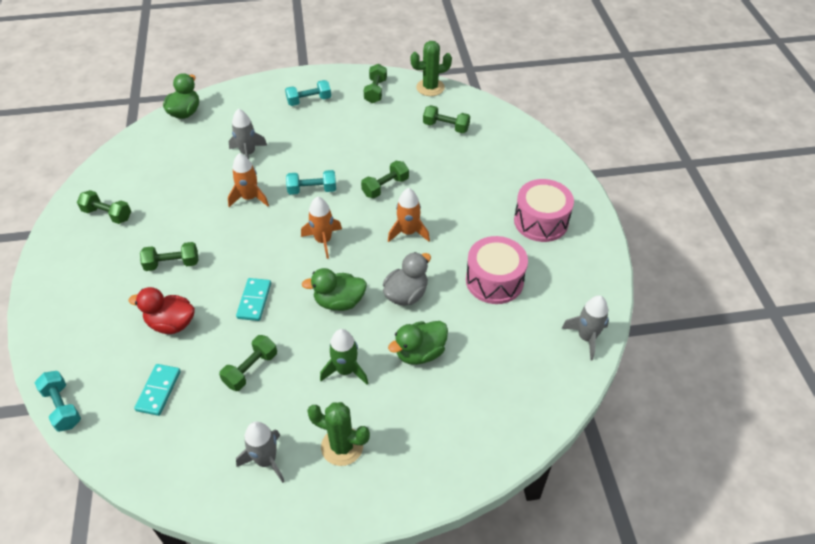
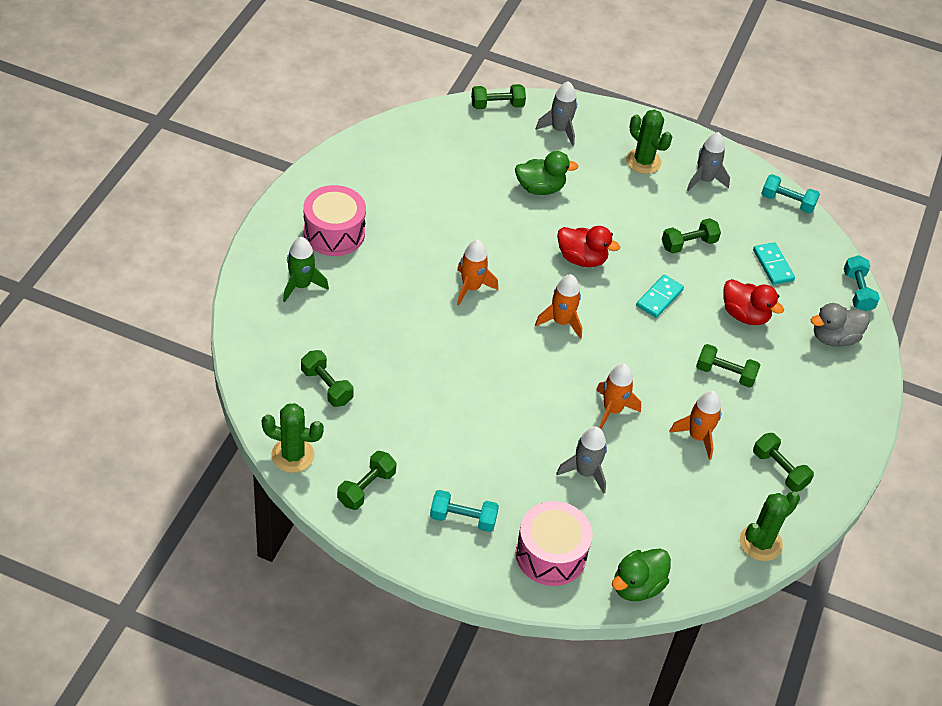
camera: 155 degrees left, 0 degrees up
(110, 165) = (760, 543): none -> green cactus
(159, 391) = (773, 265): turquoise domino -> turquoise domino turned 60 degrees counterclockwise
(178, 209) = (697, 436): none -> orange rocket
(312, 190) = (538, 384): turquoise dumbbell -> turquoise dumbbell (787, 202)
(339, 302) = (582, 259): green duck -> red duck
(345, 370) = (610, 206): green rocket -> green rocket (301, 285)
(385, 187) = (457, 347): green dumbbell -> green dumbbell (497, 105)
(406, 294) = (517, 235): grey duck -> grey duck (834, 338)
(494, 280) = (429, 207): pink drum -> pink drum (551, 554)
(586, 338) = (396, 133): grey rocket -> grey rocket (559, 130)

